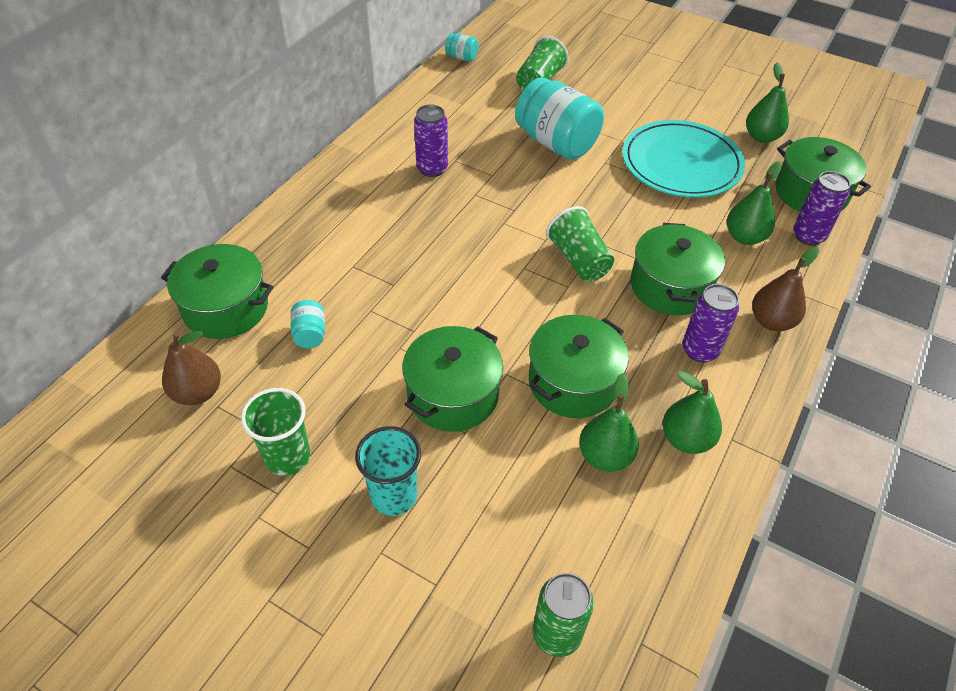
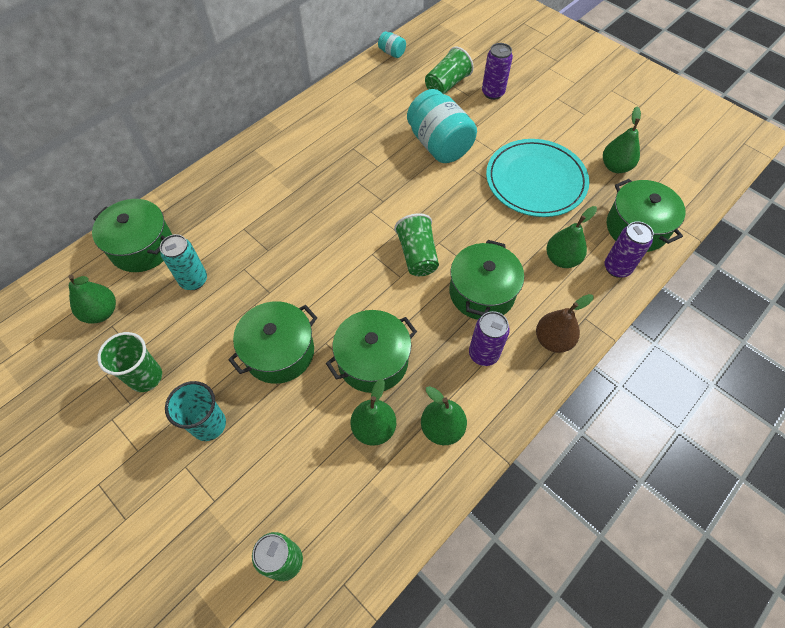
camera: 15 degrees right, 10 degrees up
(198, 392) = (101, 312): brown pear -> green pear
(310, 334) = (194, 280): turquoise jar -> turquoise can
(432, 169) = (332, 153): purple can -> purple can (492, 93)

